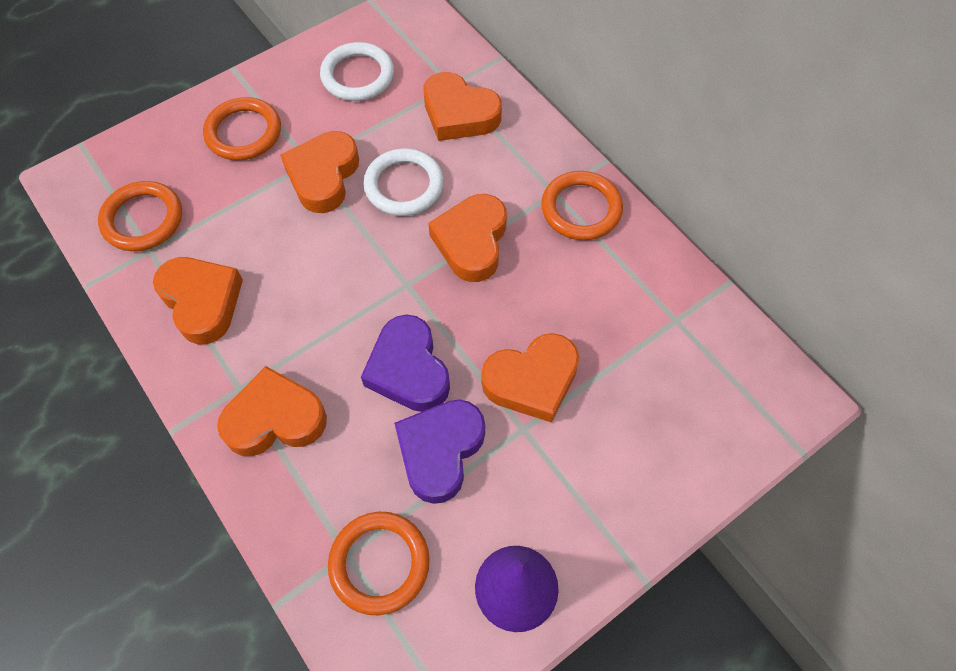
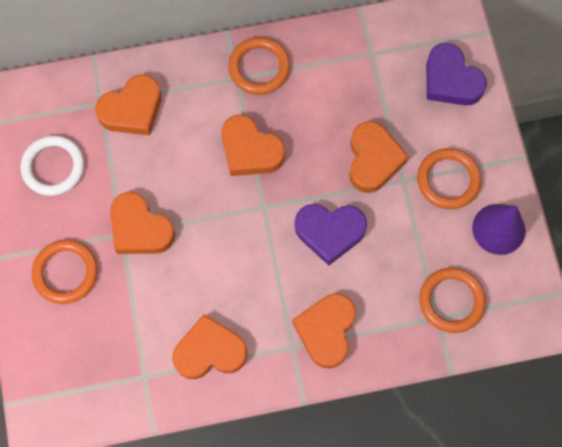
camera: 65 degrees left, 10 degrees up
(143, 219) = (112, 373): orange ring -> orange ring (448, 180)
(404, 185) = (178, 175): white ring -> none
(440, 451) = (395, 236): purple heart -> purple heart (451, 80)

